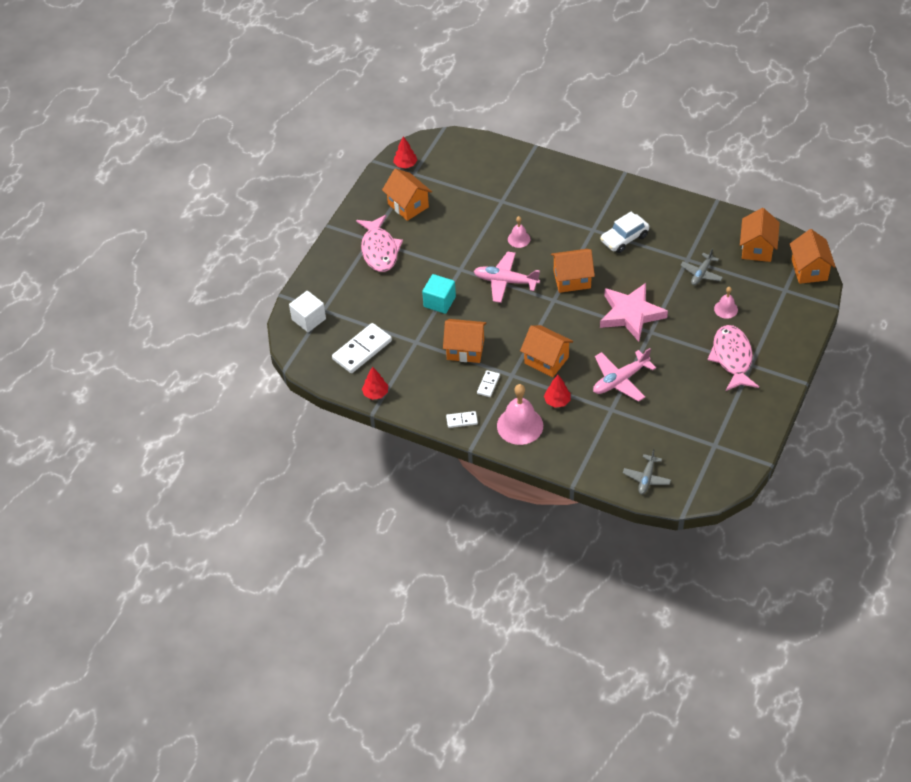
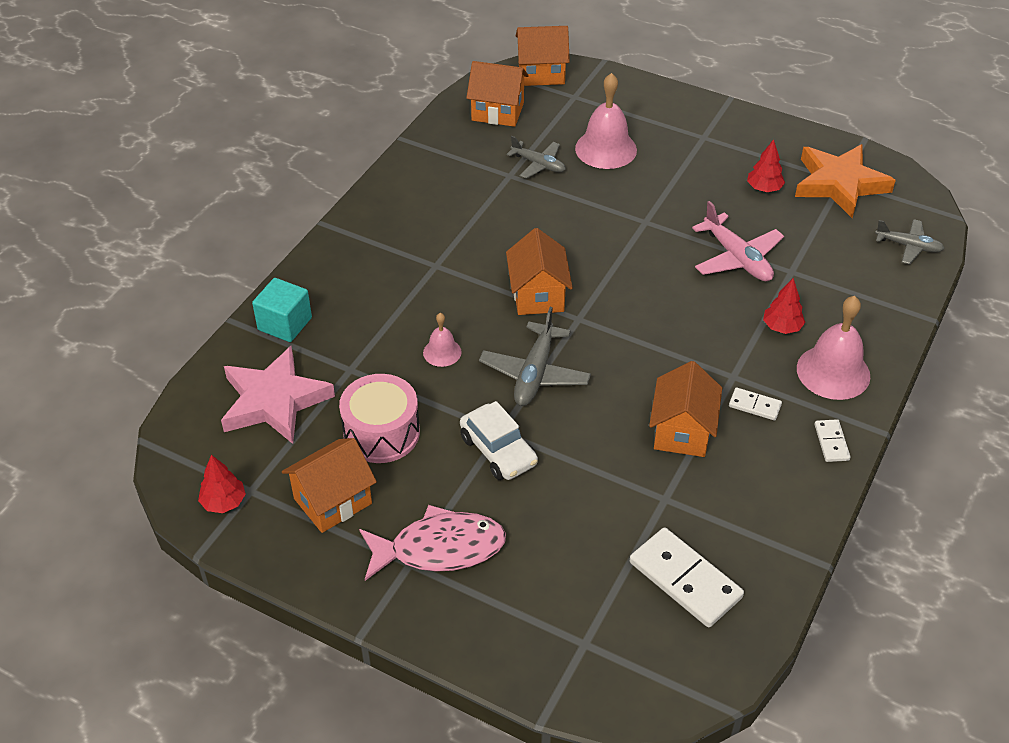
camera: 90 degrees left, 5 degrees down
(309, 319) = (608, 669): white cube -> none
(375, 393) = (785, 560): red tree -> red tree (764, 188)
(439, 302) = (574, 462): turquoise cube -> turquoise cube (285, 324)
(455, 219) = (381, 433): none -> pink drum
(505, 281) = (535, 373): pink plane -> grey plane
(546, 360) = (702, 334): orange house -> none
(624, 238) = (460, 233): white car -> white car (498, 451)
(631, 314) = (611, 238): pink star -> pink star (274, 401)
(710, 443) = (839, 184): none -> orange star
(726, 309) = (606, 149): pink bell -> pink bell, size x1.87
(732, 358) = (692, 151): pink fish -> none

